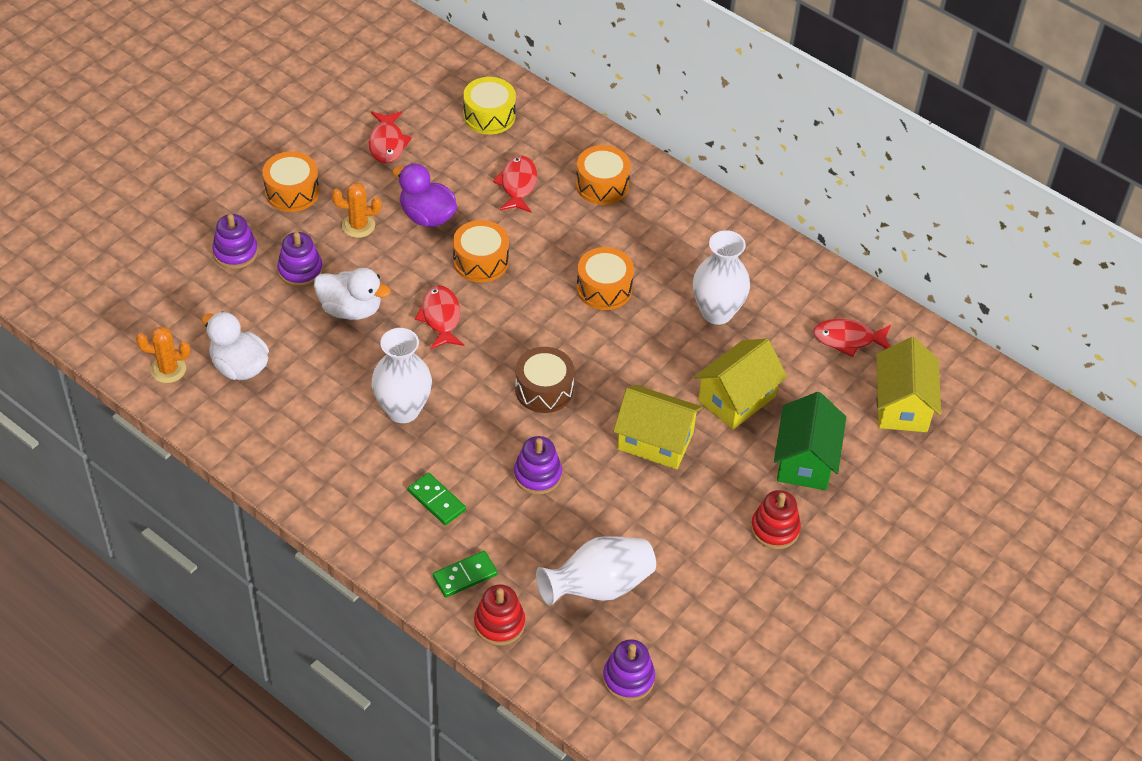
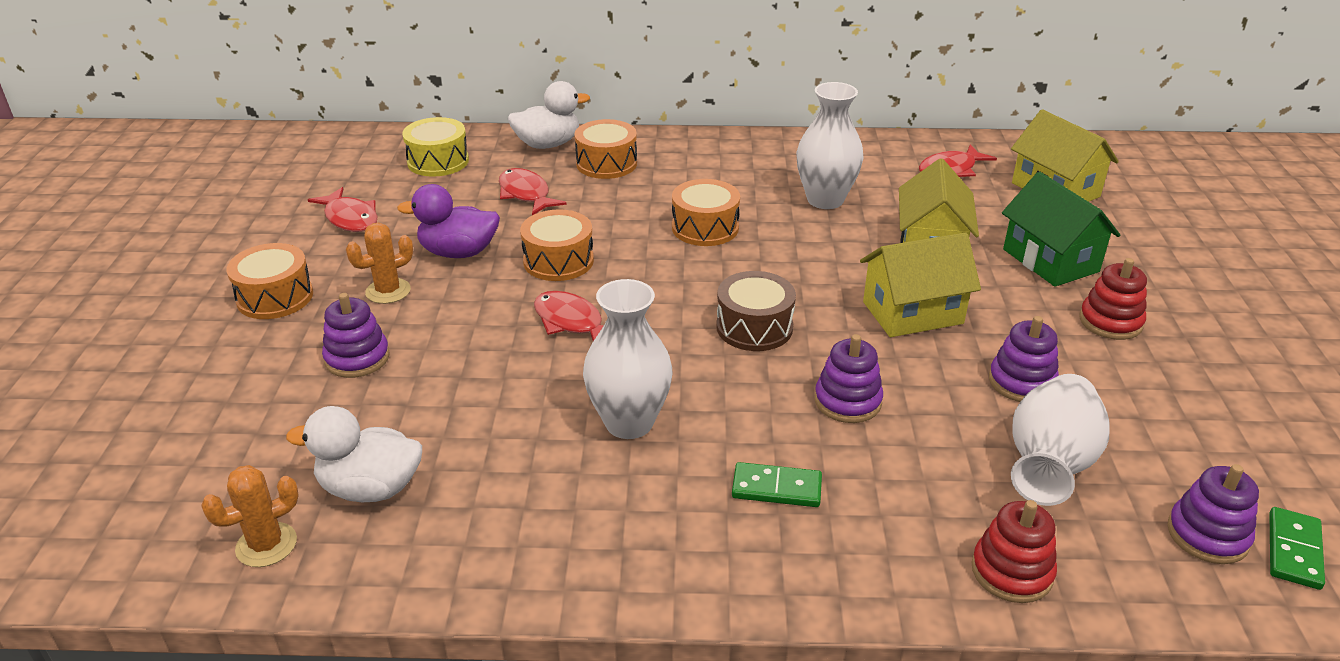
camera: 35 degrees left, 15 degrees down
(235, 252) = (252, 379): purple stacking toy -> purple stacking toy (1021, 382)
(351, 309) = (459, 363): white duck -> white duck (548, 144)
(465, 576) = (908, 546): green domino -> green domino (1294, 551)

